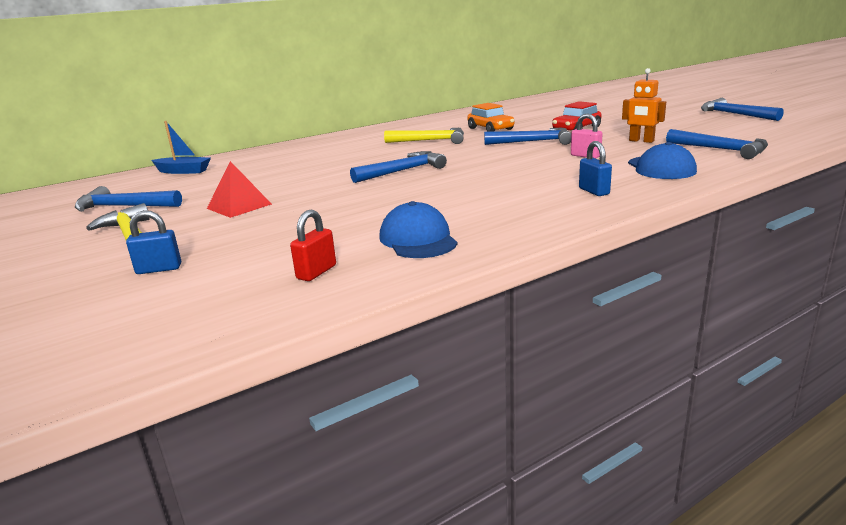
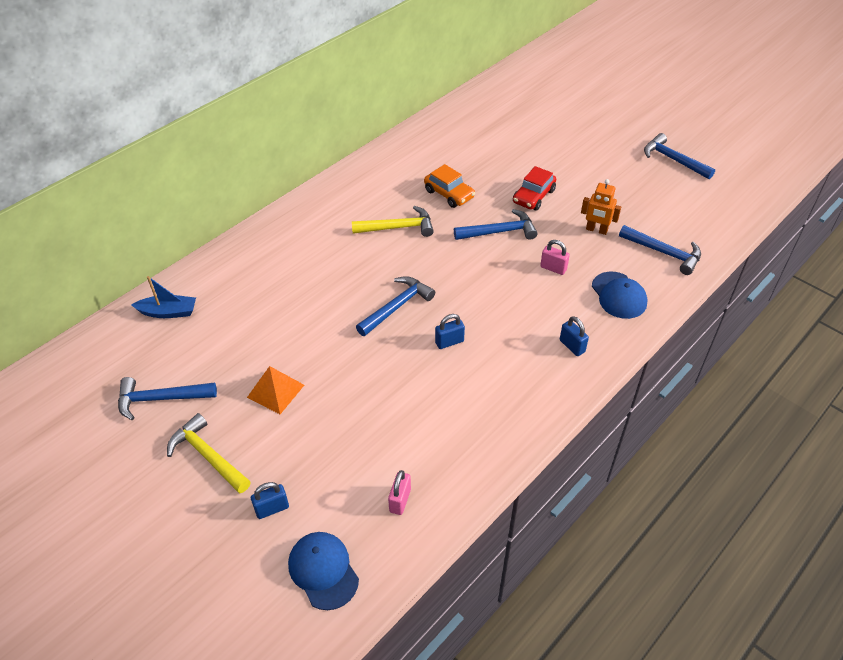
camera: 15 degrees left, 25 degrees up
(239, 206) = (275, 391): red pyramid -> orange pyramid
(316, 272) = (400, 500): red padlock -> pink padlock
(418, 239) = (457, 442): blue cap -> blue cap (323, 570)
(447, 187) = (449, 342): none -> blue padlock

